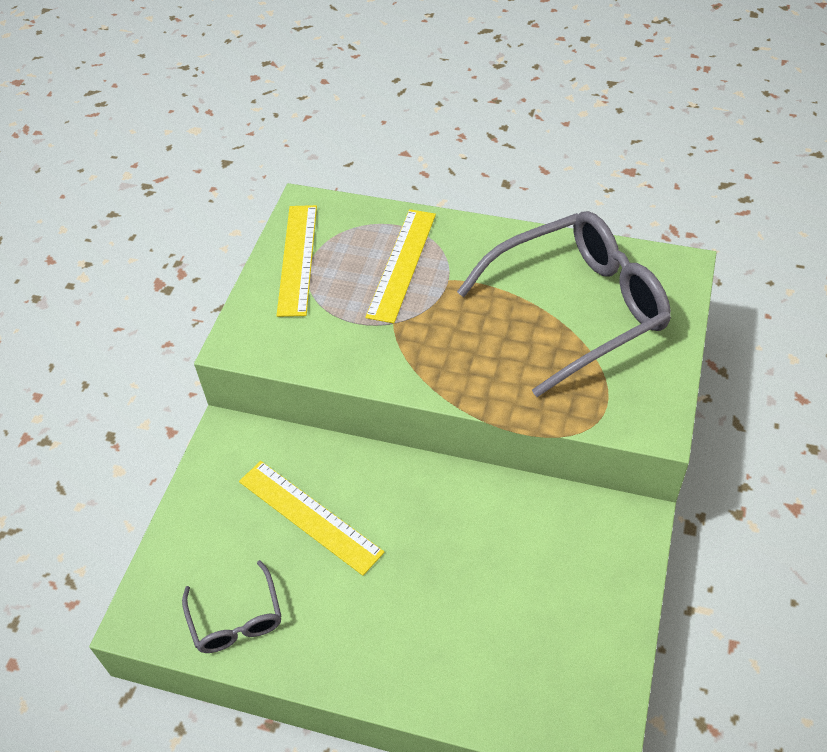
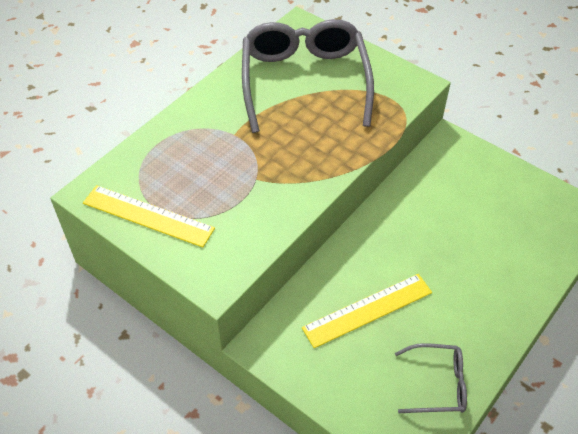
camera: 70 degrees left, 0 degrees up
(402, 264) = (200, 155): yellow ruler -> none

